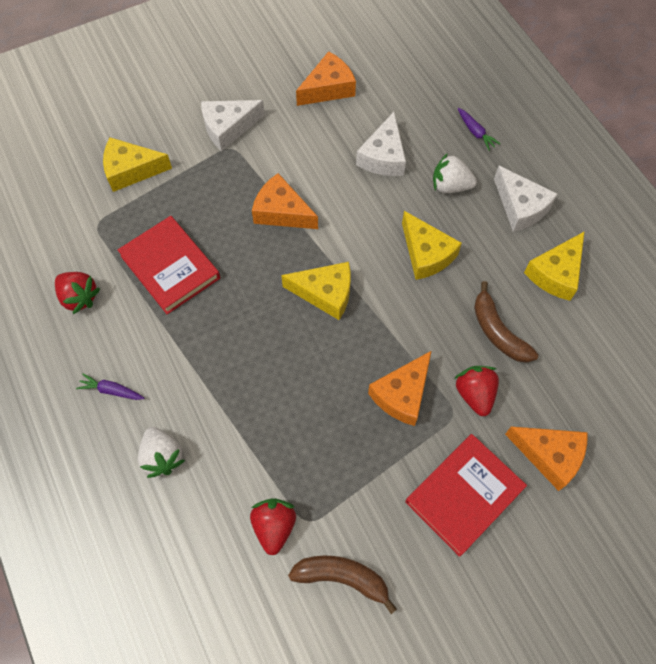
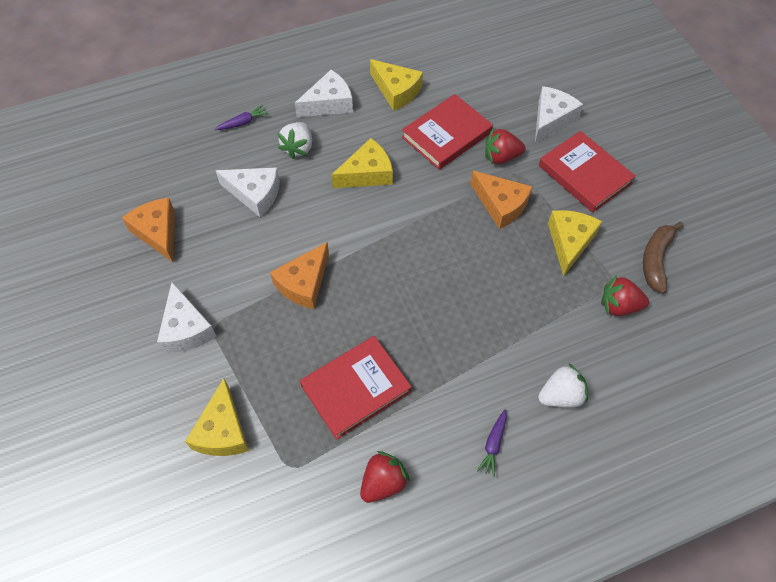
camera: 85 degrees left, 5 degrees down
(325, 293) = (400, 253): yellow cheese -> yellow cheese (569, 242)
(498, 332) = (446, 135): brown banana -> red book
(549, 456) = (551, 119): orange cheese -> white cheese

